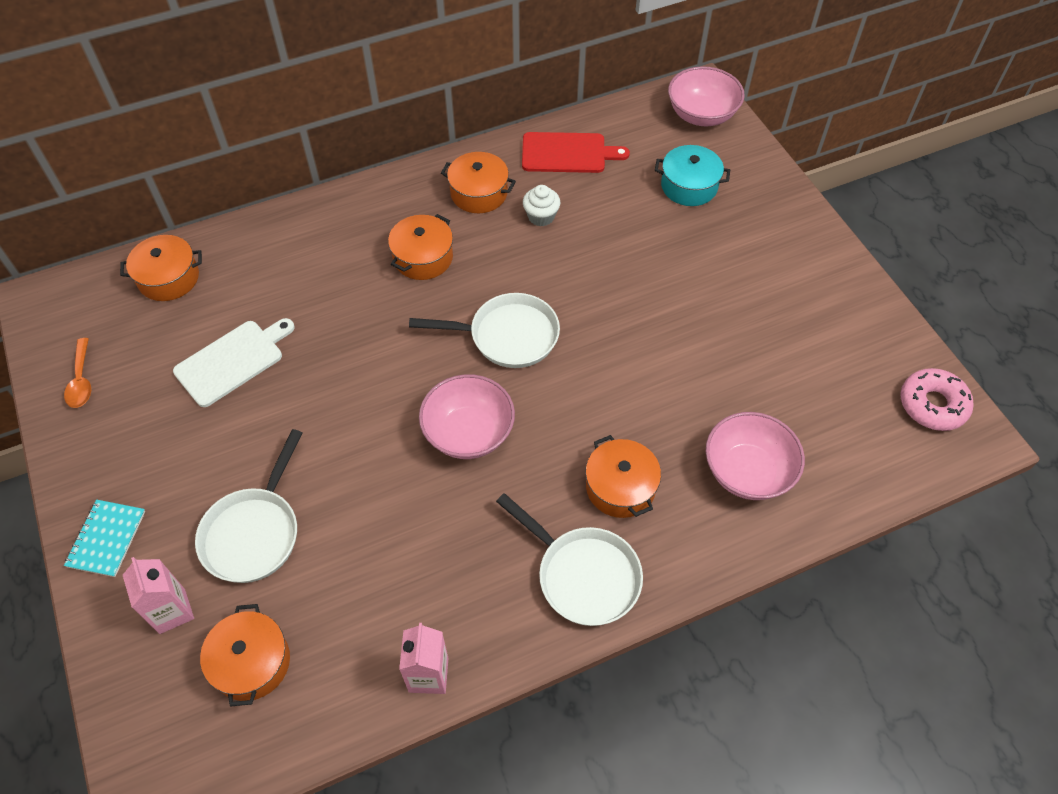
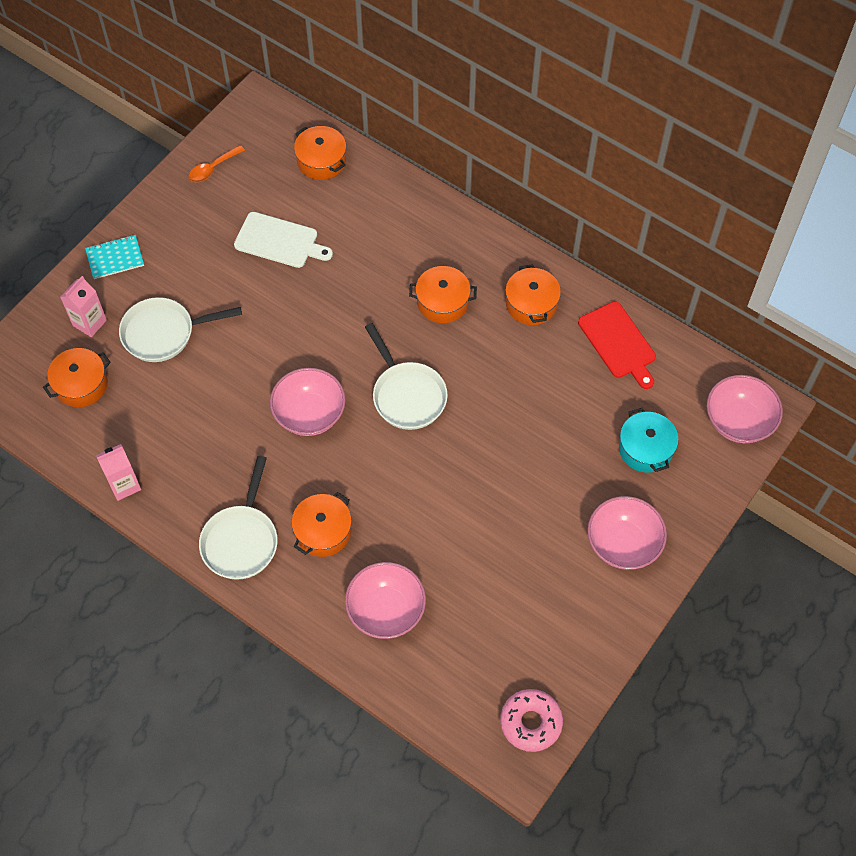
camera: 60 degrees right, 5 degrees up
(541, 216) = (537, 358): white cupcake -> none
(777, 247) = (623, 544): none -> pink bowl

